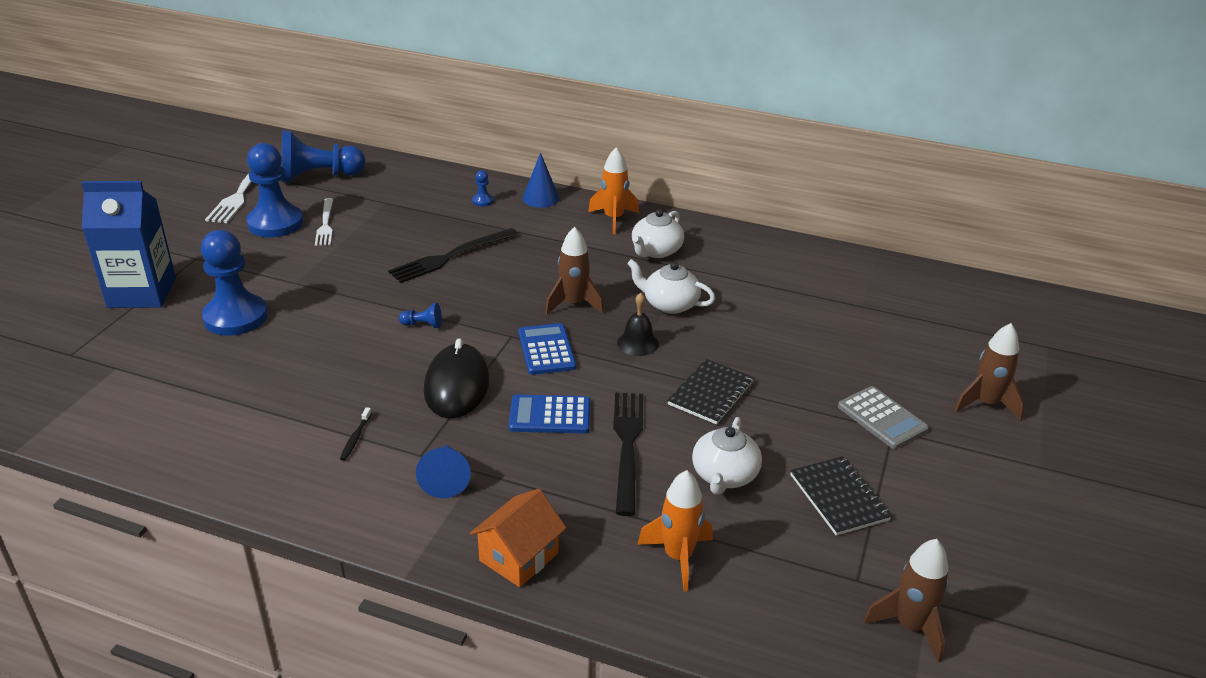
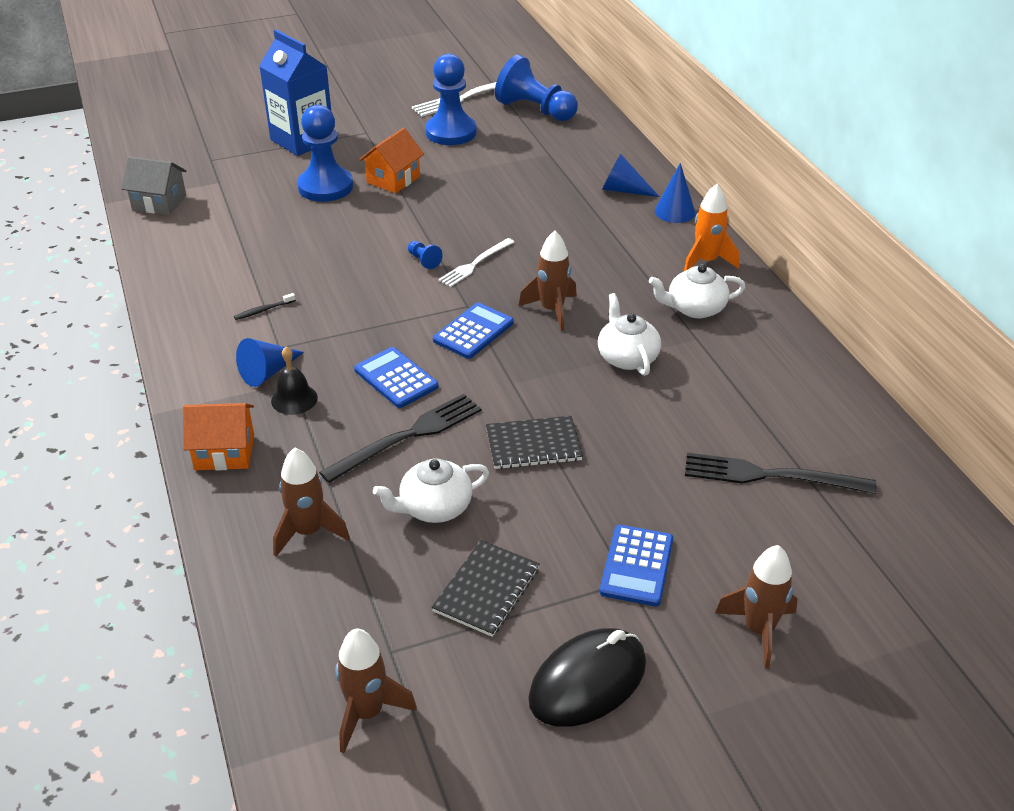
camera: 50 degrees right, 5 degrees up
(81, 418) = (159, 202): none -> grey house
(288, 281) = (393, 179): none -> orange house
(325, 224) = (481, 150): white fork -> white fork (475, 264)
(451, 256) = (525, 221): black fork -> black fork (770, 475)
(457, 386) = (374, 317): black mouse -> black mouse (588, 681)
(482, 201) = (623, 190): blue pawn -> blue cone
(637, 343) = (547, 370): black bell -> black bell (294, 399)
(678, 557) = (308, 532): orange rocket -> brown rocket
(882, 418) = (636, 566): grey calculator -> blue calculator

